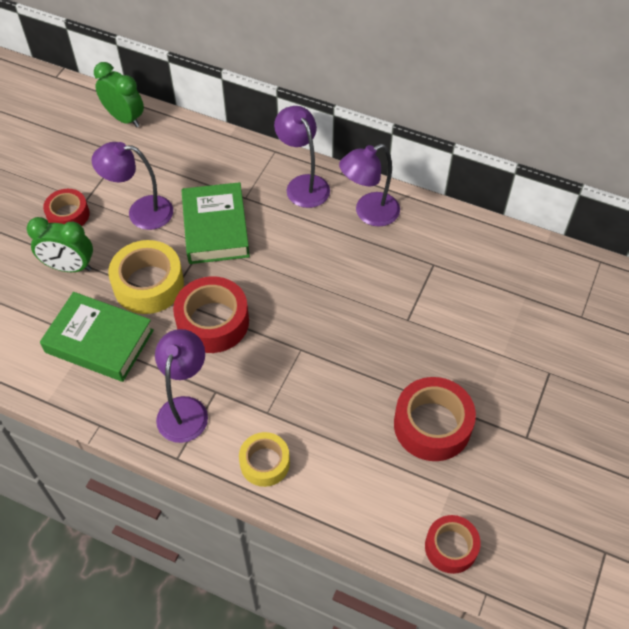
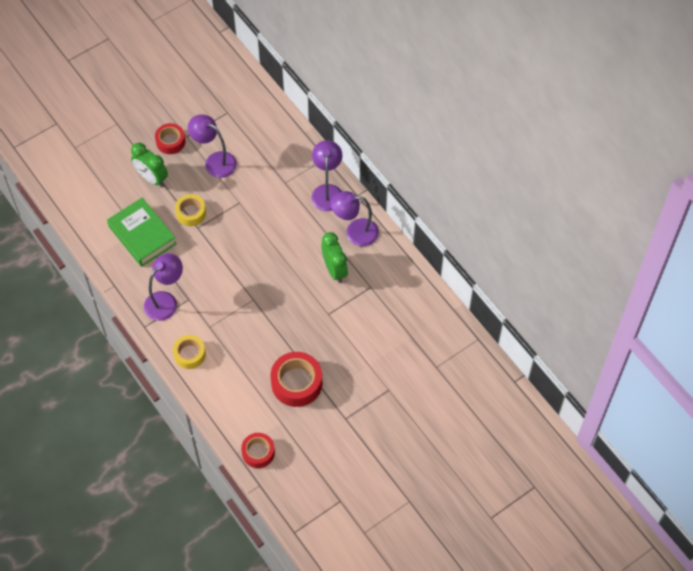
camera: 30 degrees right, 5 degrees up
(124, 118) = (245, 86): green clock -> green clock (334, 270)
(148, 284) = (191, 213): yellow tape -> yellow tape, size x0.63
(213, 322) = (213, 256): red tape -> none
(216, 228) = (253, 195): green book -> none

